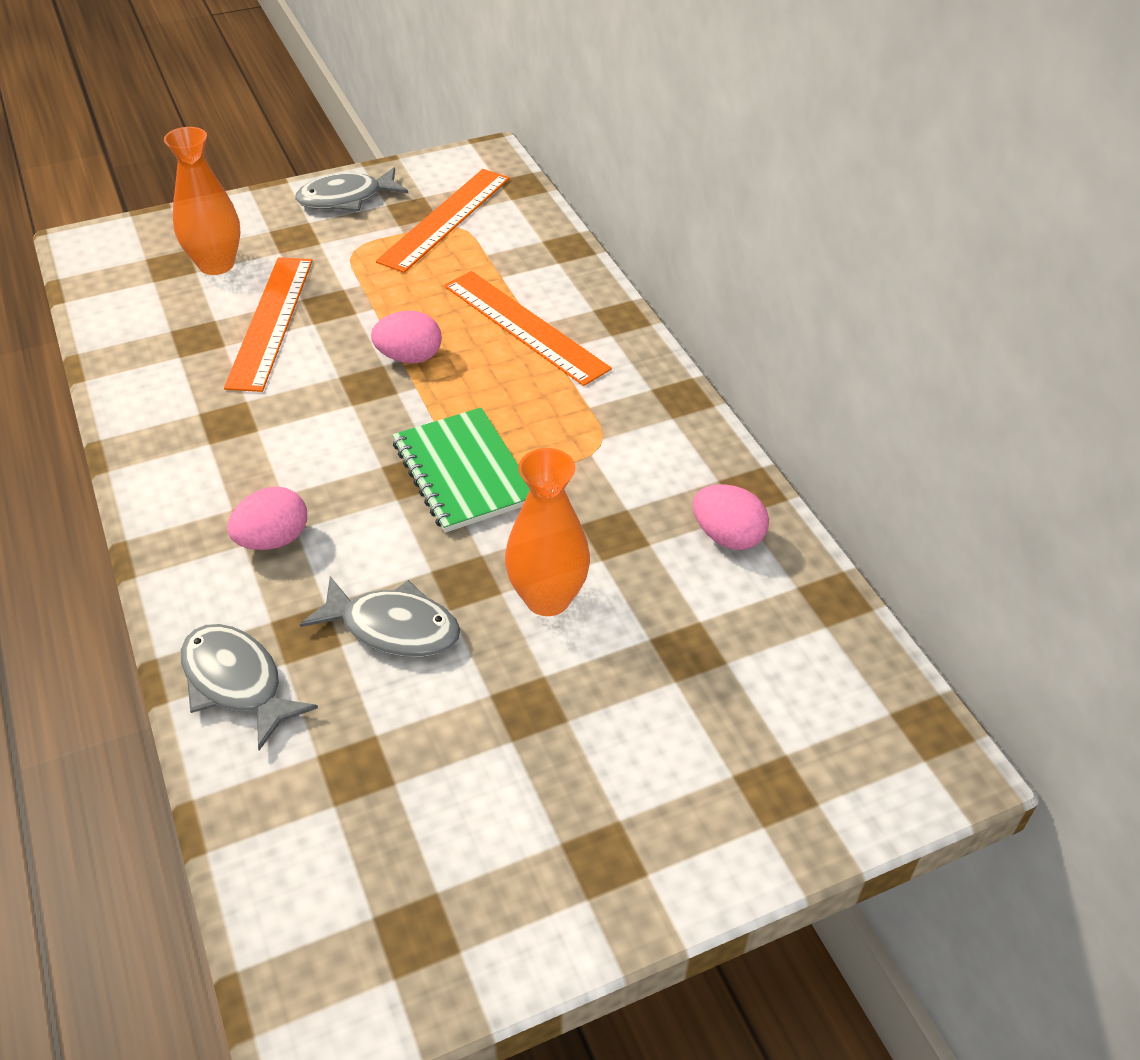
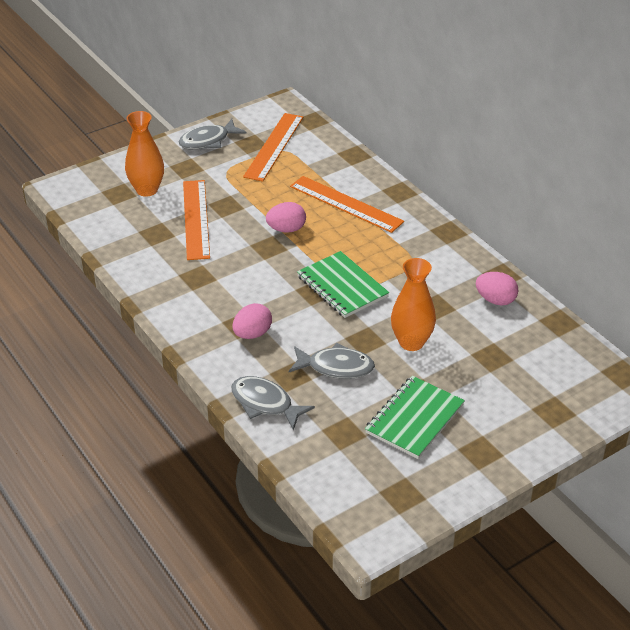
camera: 10 degrees left, 5 degrees down
(498, 761) = (414, 419): none -> green notebook

